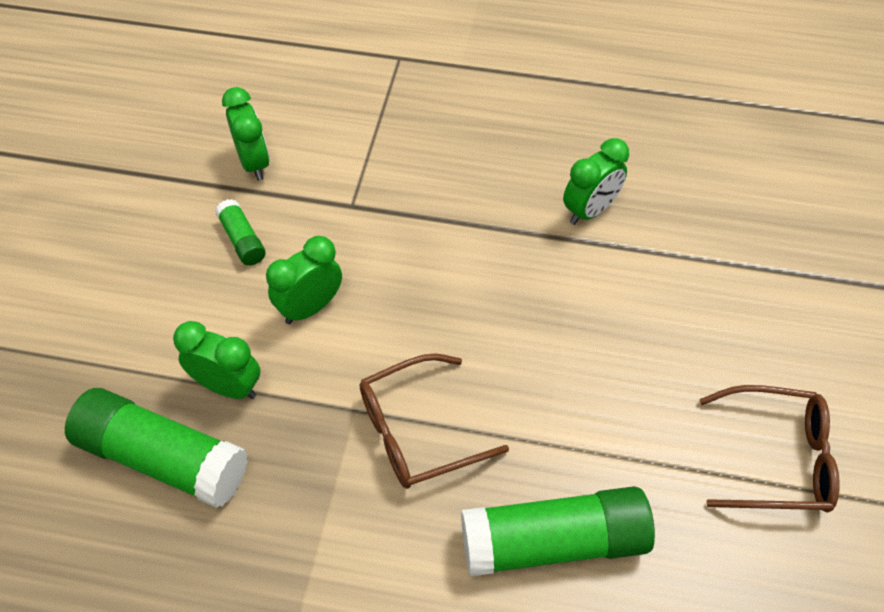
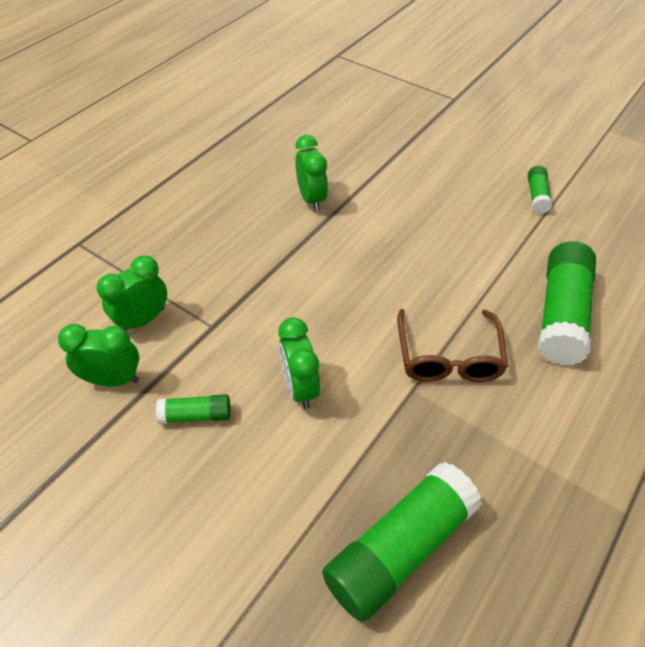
camera: 65 degrees left, 5 degrees down
(228, 386) = (349, 473): green clock -> green clock (143, 320)
(775, 458) = (537, 196): brown glasses -> green glue stick

